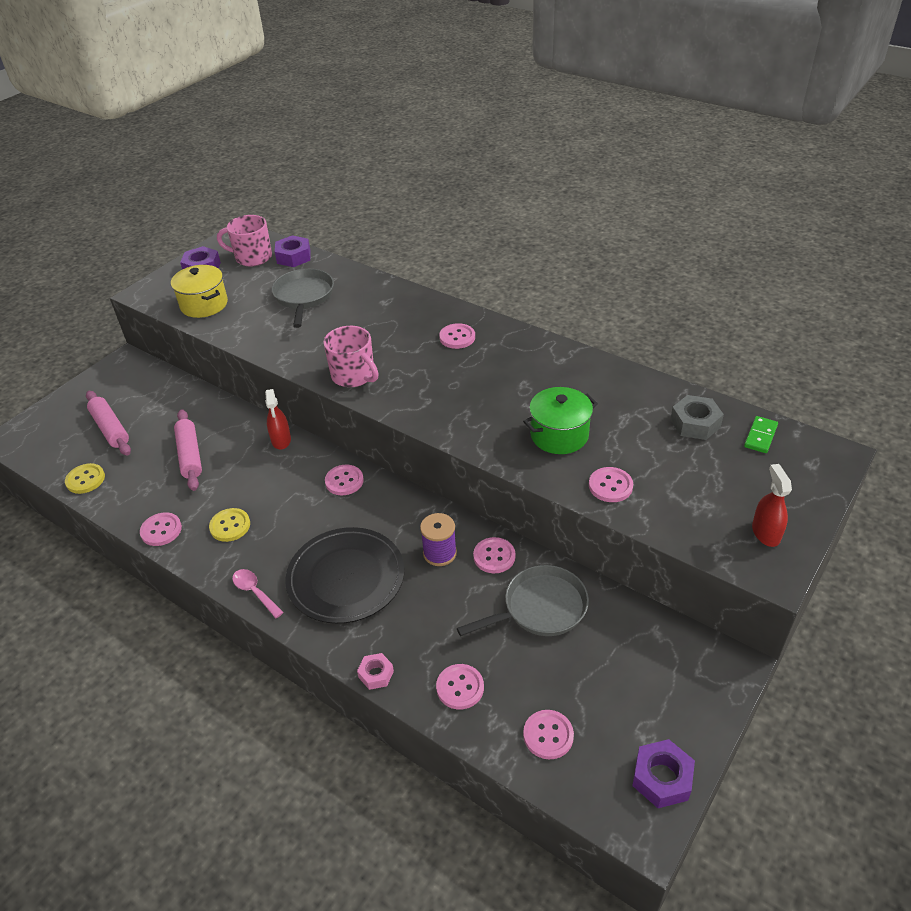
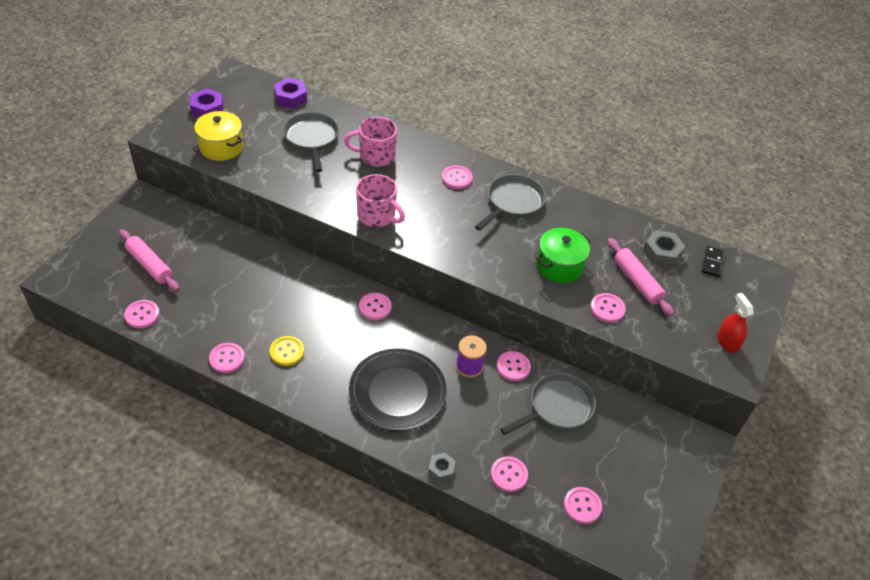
camera: 15 degrees left, 5 degrees up
(85, 479) = (142, 315): yellow button -> pink button
(190, 455) = (232, 288): pink rolling pin -> pink rolling pin (637, 282)
(252, 257) = (252, 98): pink mug -> pink mug (376, 156)
(255, 592) = (324, 408): pink spoon -> none
(281, 440) = (310, 271): red spray bottle -> none
(376, 674) = (441, 469): pink nut -> grey nut
(518, 364) = (513, 203): none -> grey pan
(661, 778) = (668, 530): purple nut -> none
(760, 436) = (712, 262): green domino -> black domino

